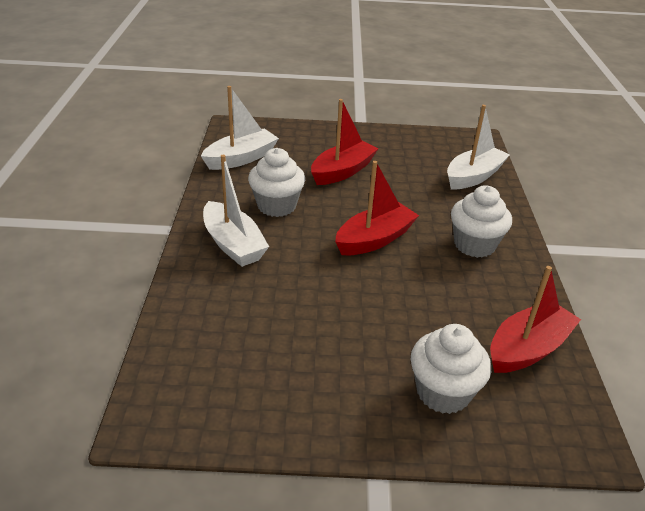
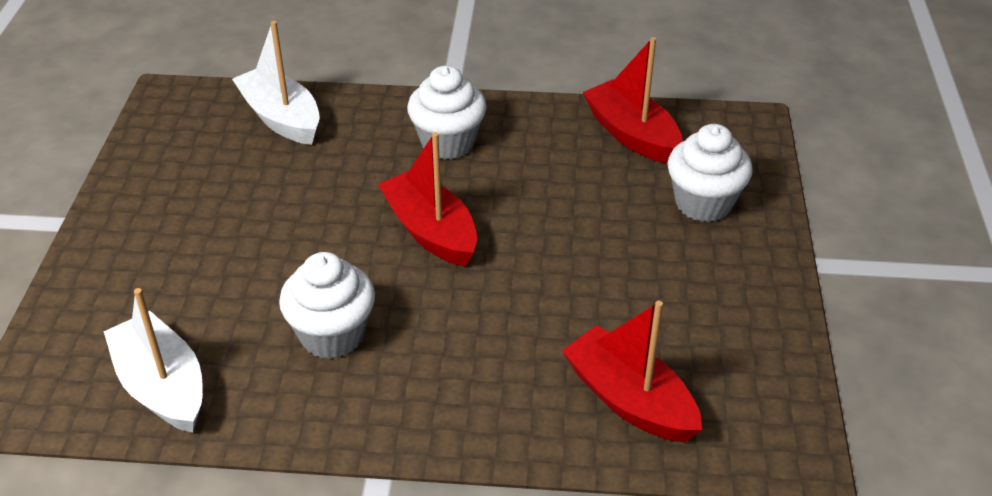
camera: 85 degrees left, 5 degrees up
(233, 244) = (435, 386): white boat -> none
(342, 171) = (238, 253): red boat -> red boat (630, 400)

